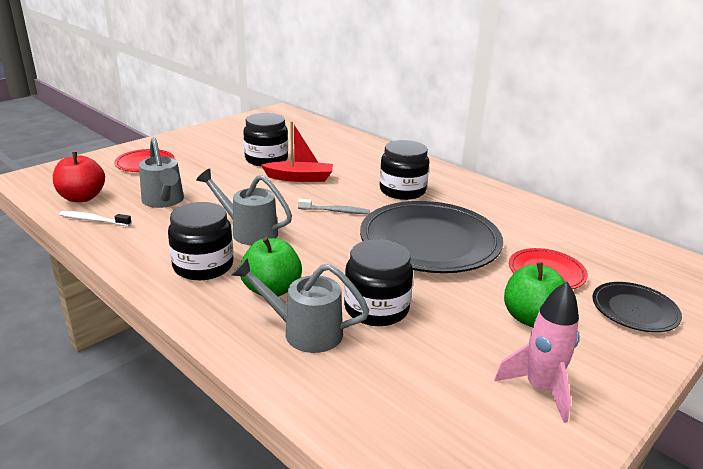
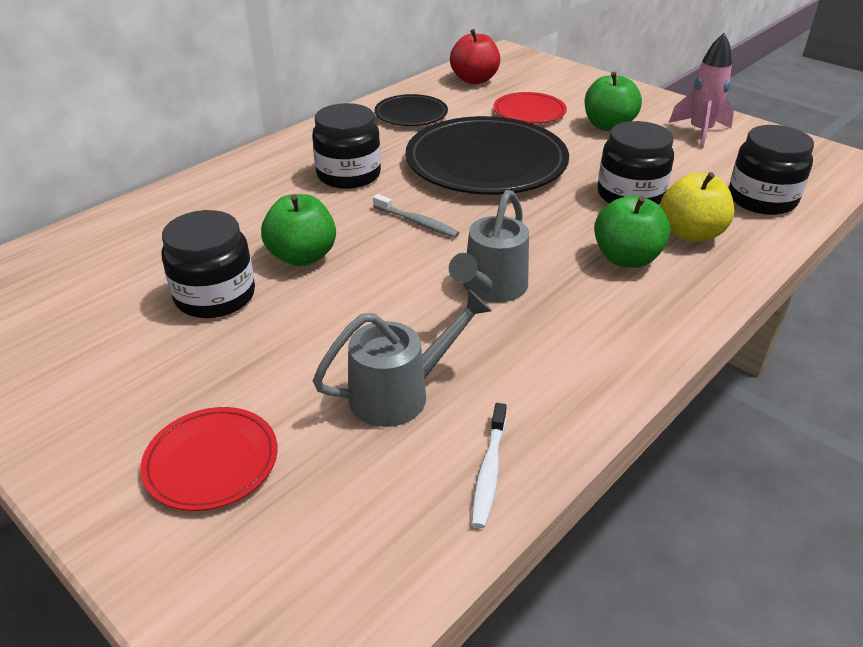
camera: 90 degrees left, 10 degrees up
(82, 197) = (393, 521): red apple -> red apple (474, 80)
(203, 266) = (595, 316): black jar -> black jar (761, 199)
(300, 178) = (302, 256): red boat -> green apple
(304, 331) = (690, 233): grey watering can -> yellow apple
(335, 211) = (417, 222): grey toothbrush -> grey toothbrush turned 120 degrees clockwise
(634, 310) = (576, 87): black plate -> black plate (411, 114)

